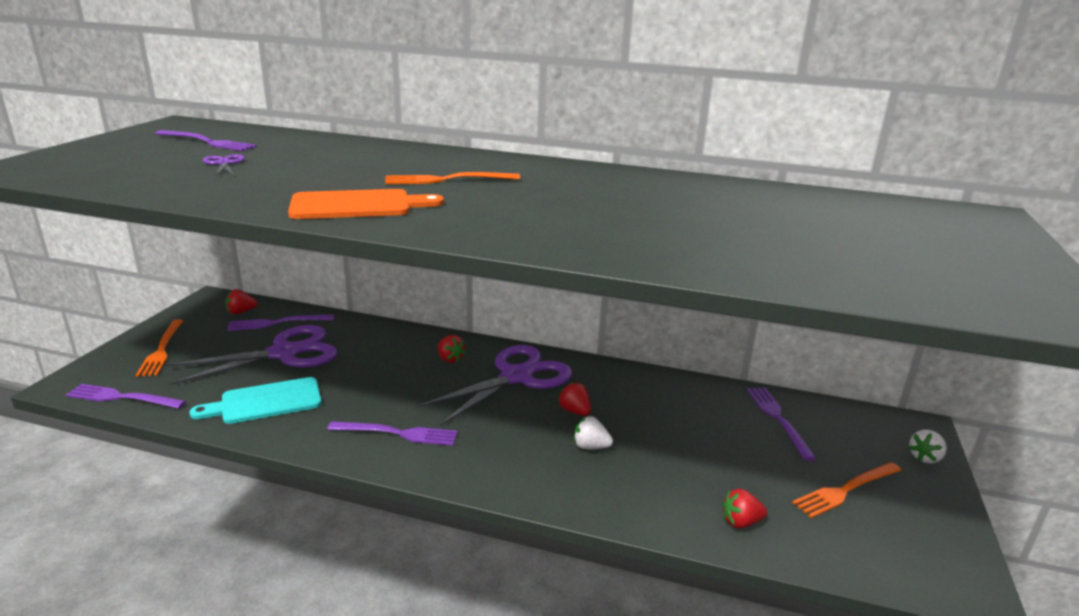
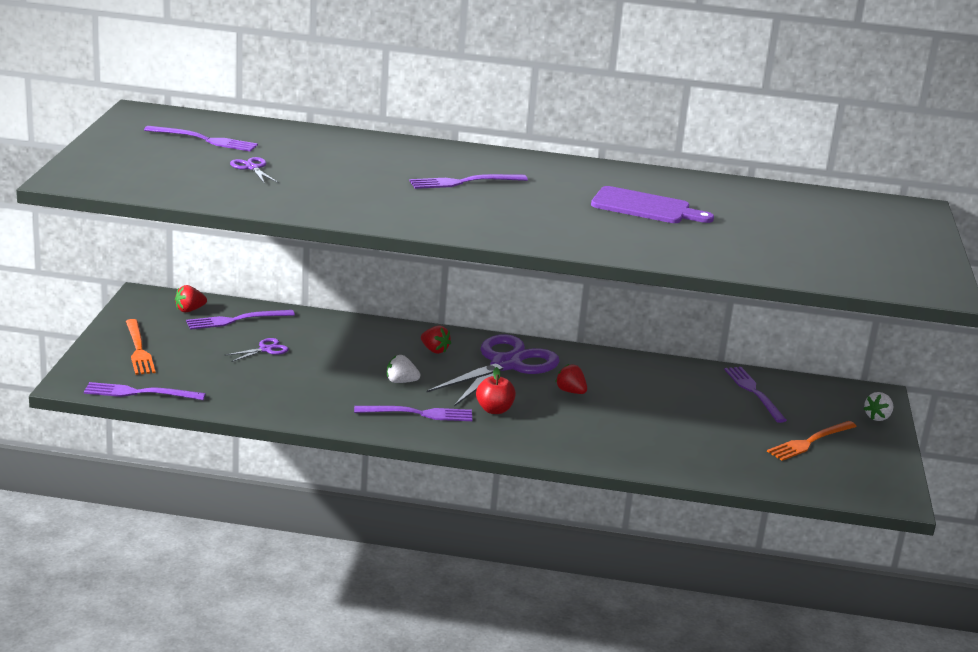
camera: 10 degrees left, 0 degrees up
(265, 402) = (280, 392): turquoise cutting board -> none
(284, 353) = (266, 349): purple scissors -> purple scissors, size x0.40
(358, 205) = (411, 212): orange cutting board -> none
(446, 180) = (464, 182): orange fork -> purple fork
(483, 431) = (494, 410): none -> red apple
(590, 446) = (593, 418): white strawberry -> white strawberry (401, 382)
(648, 207) = (645, 207): none -> purple cutting board
(740, 522) = (726, 465): red strawberry -> none

